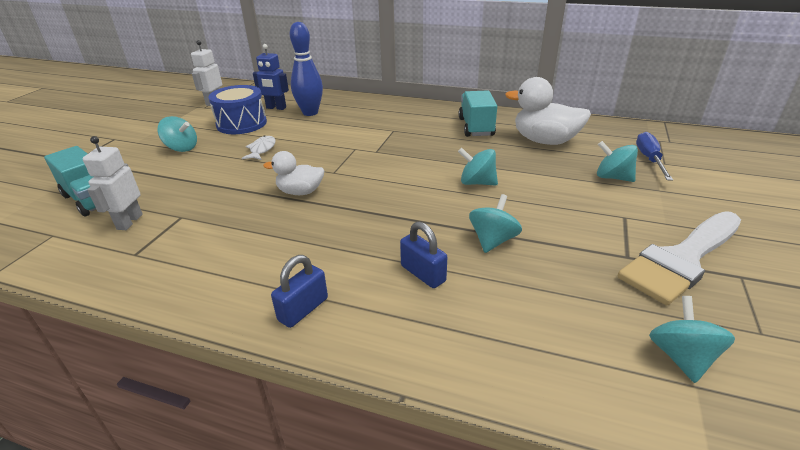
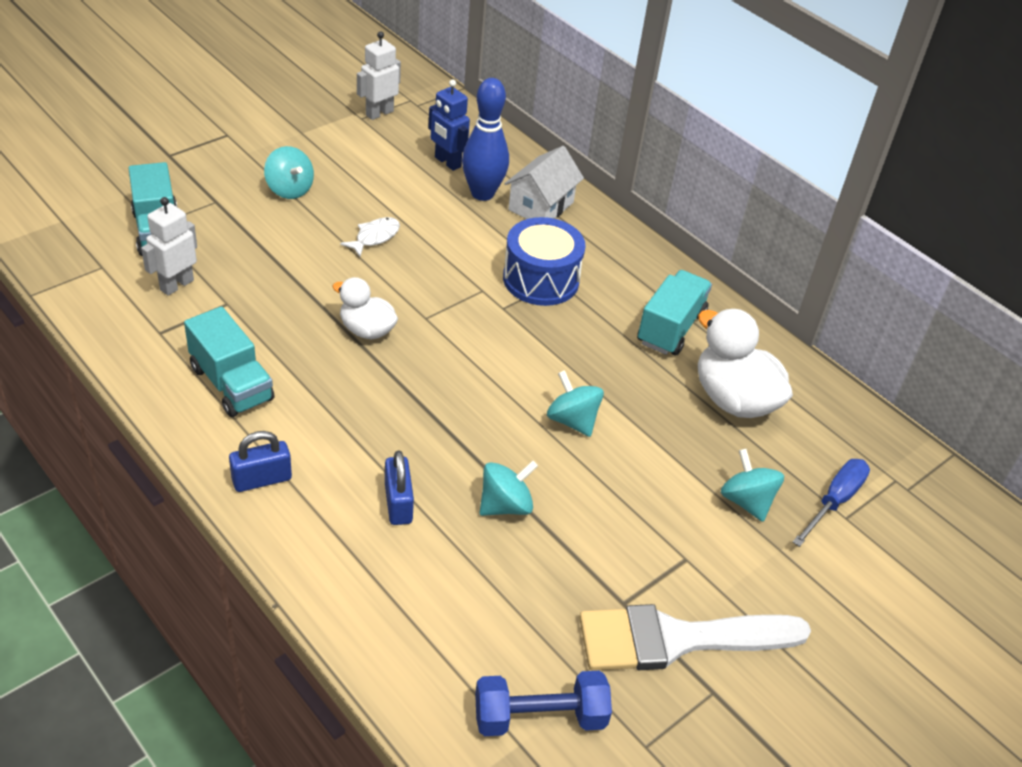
camera: 25 degrees right, 10 degrees up
(223, 260) = (231, 384): none -> turquoise truck
(241, 124) = (384, 175): blue drum -> blue drum (541, 279)
(349, 107) = (541, 206): none -> white house
(681, 357) = (539, 717): turquoise spinning top -> blue dumbbell

